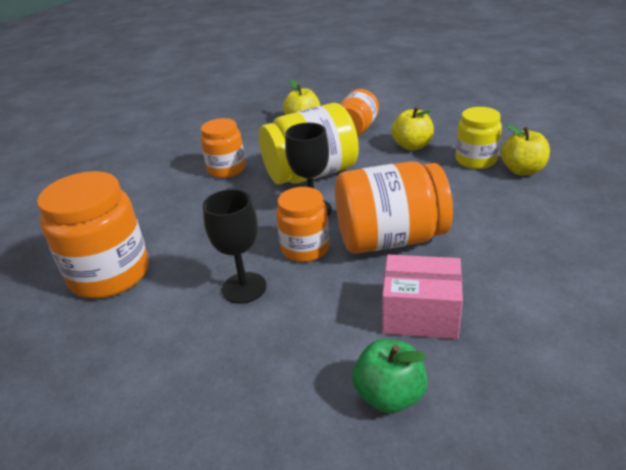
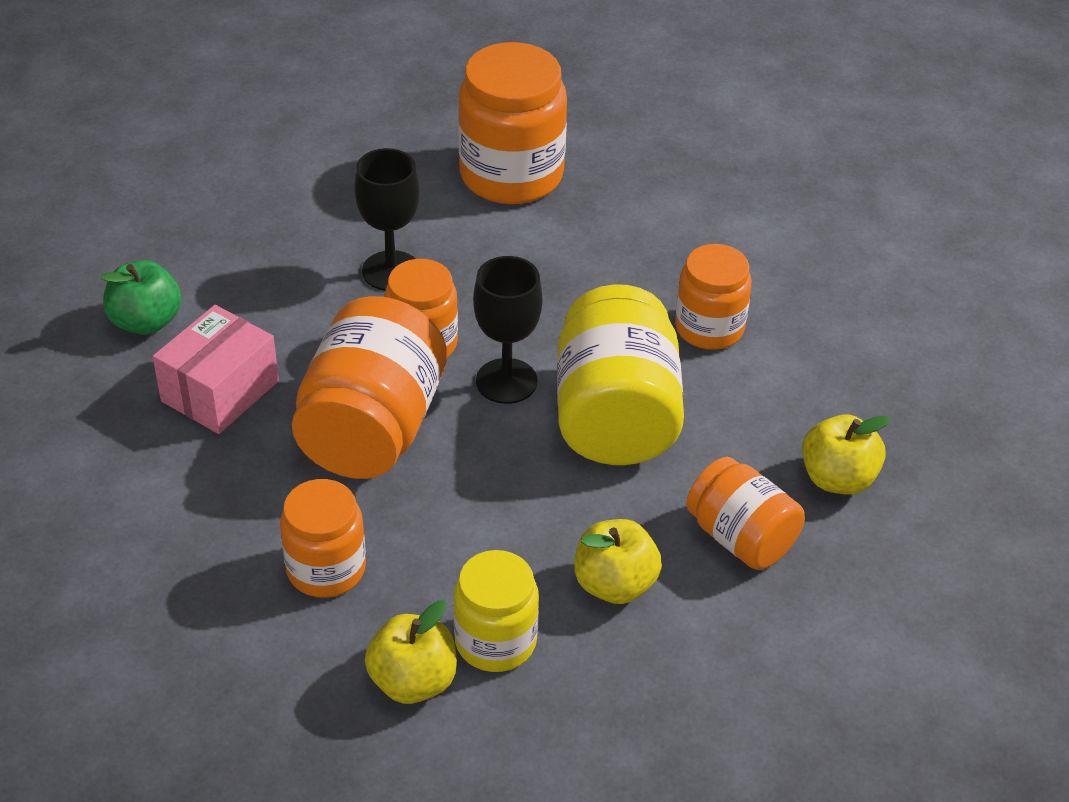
camera: 110 degrees right, 10 degrees up
(498, 215) = (326, 569): none -> orange jar

